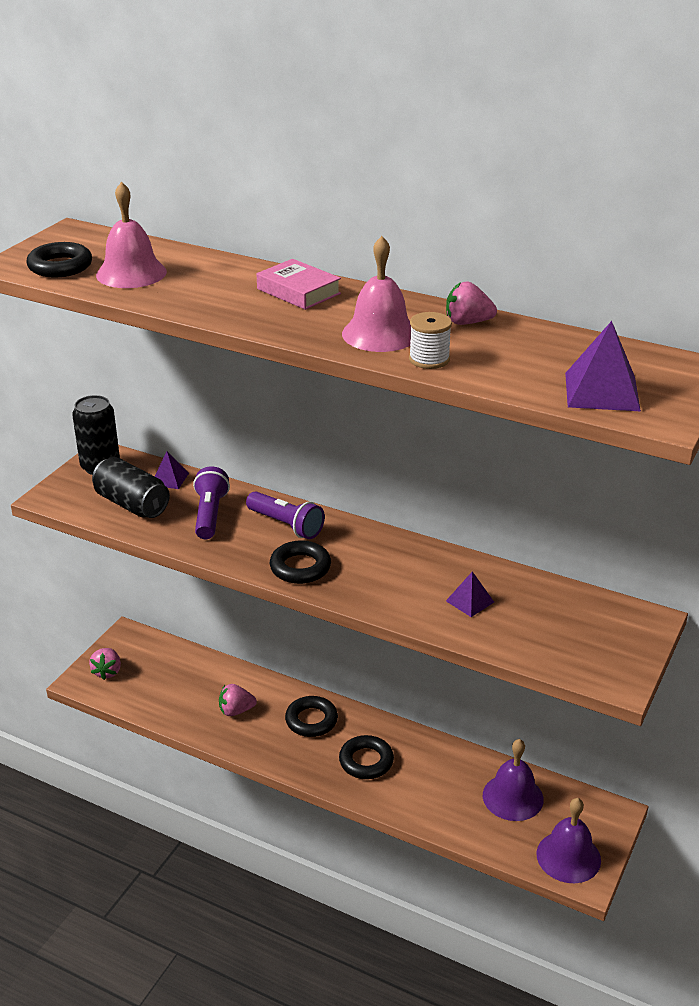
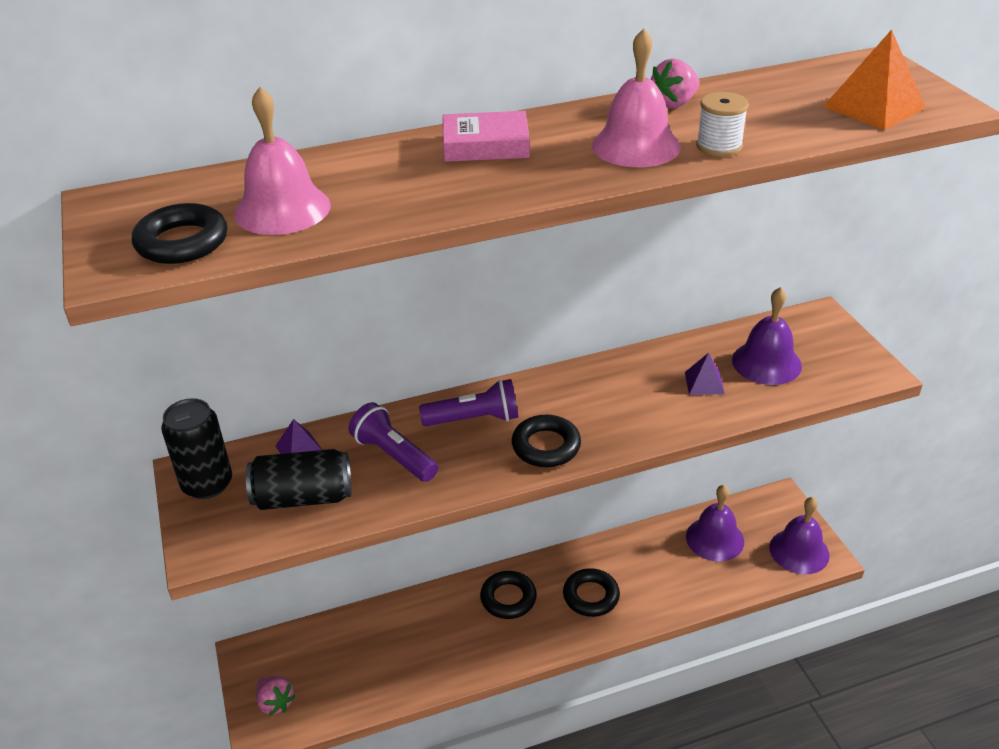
camera: 45 degrees left, 5 degrees up
(236, 711) = (439, 640): pink strawberry -> none
(541, 619) = (766, 362): none -> purple bell
(601, 391) = (874, 107): purple pyramid -> orange pyramid

